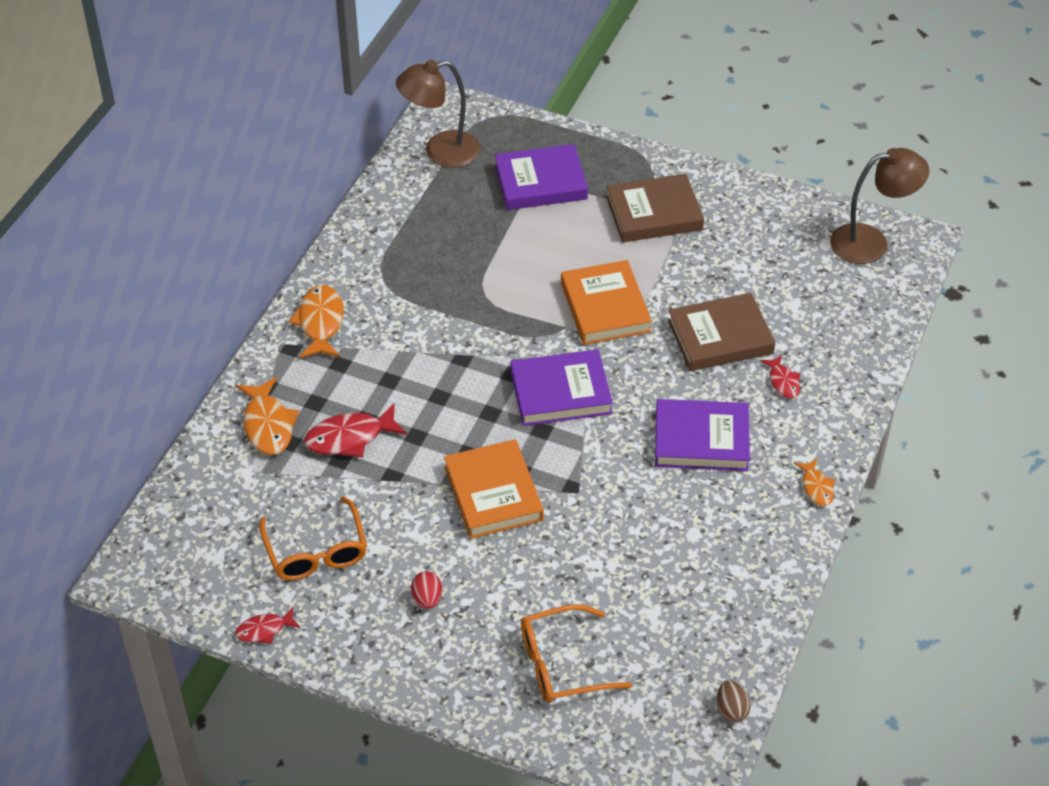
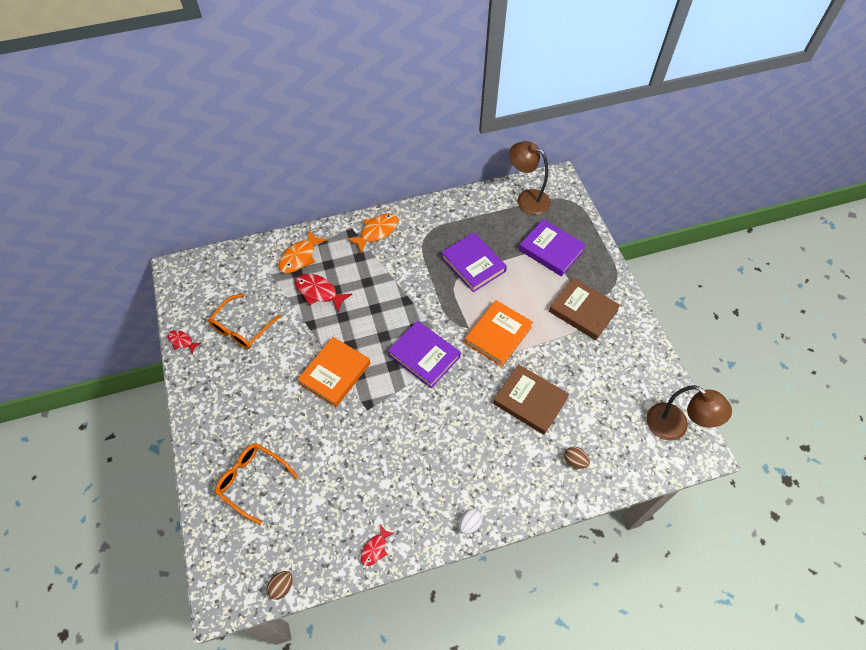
camera: 50 degrees right, 10 degrees up
(427, 599) = (248, 392): red egg -> none
(701, 440) = (451, 442): purple book -> purple book (473, 264)
(783, 382) = (528, 453): red fish -> red fish (375, 548)
(816, 487) = (470, 524): orange fish -> white egg
(830, 349) = (575, 461): none -> brown egg

